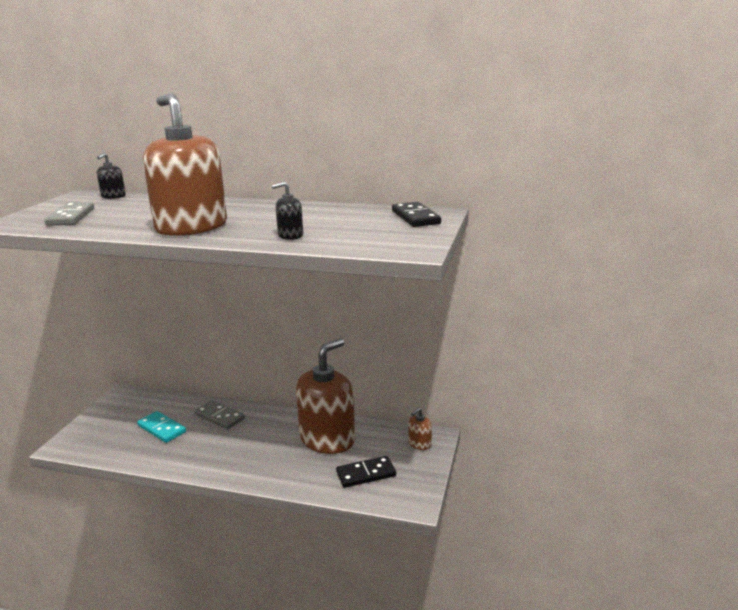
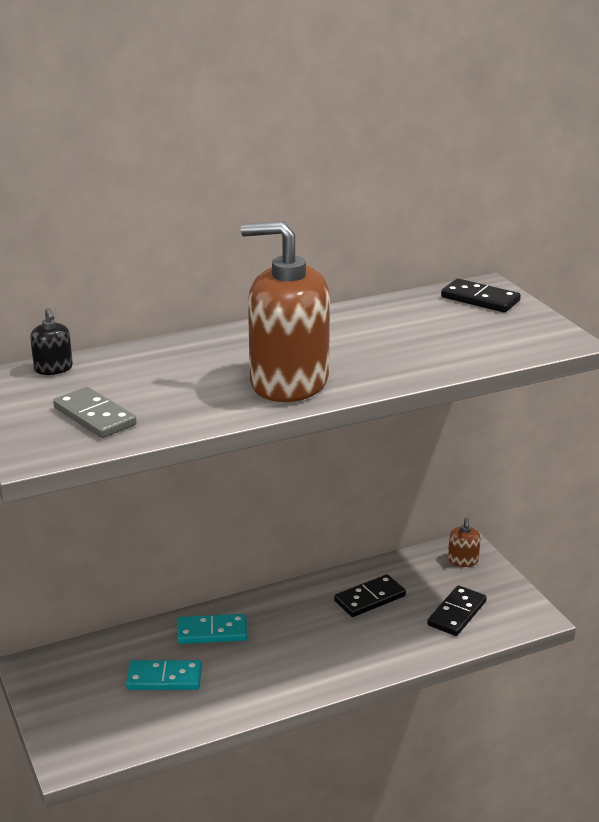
camera: 40 degrees left, 5 degrees up
(220, 417) = (212, 632): grey domino -> turquoise domino
(290, 235) = (419, 359): black soap dispenser -> none
(327, 439) = (370, 599): brown soap dispenser -> black domino

